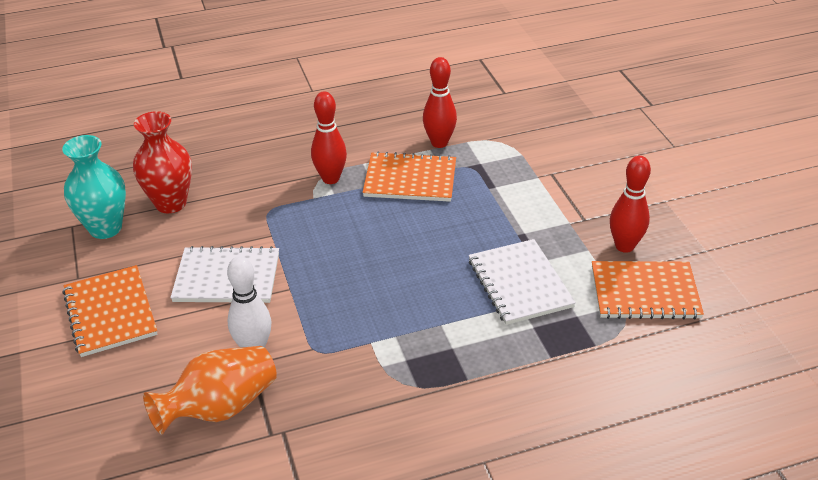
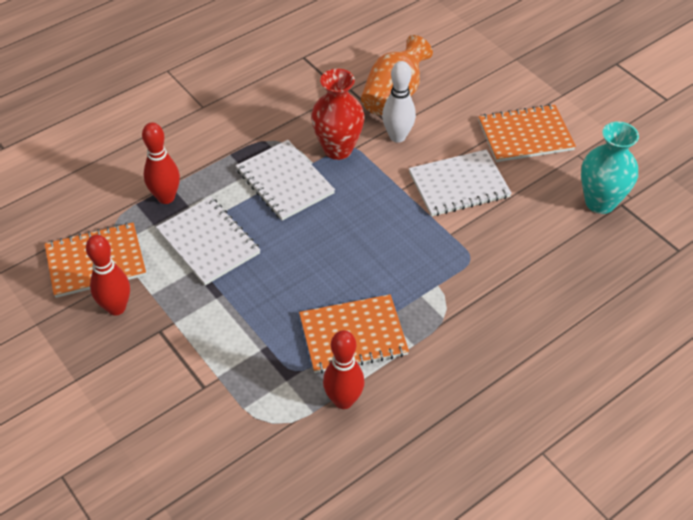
camera: 160 degrees right, 10 degrees up
(110, 312) = (525, 135): orange notebook -> orange notebook turned 60 degrees counterclockwise
(171, 203) = (567, 243): red vase -> red vase (338, 149)
(330, 178) = (435, 314): red bowling pin -> red bowling pin (166, 197)
(413, 327) = (284, 182): none -> white notebook

